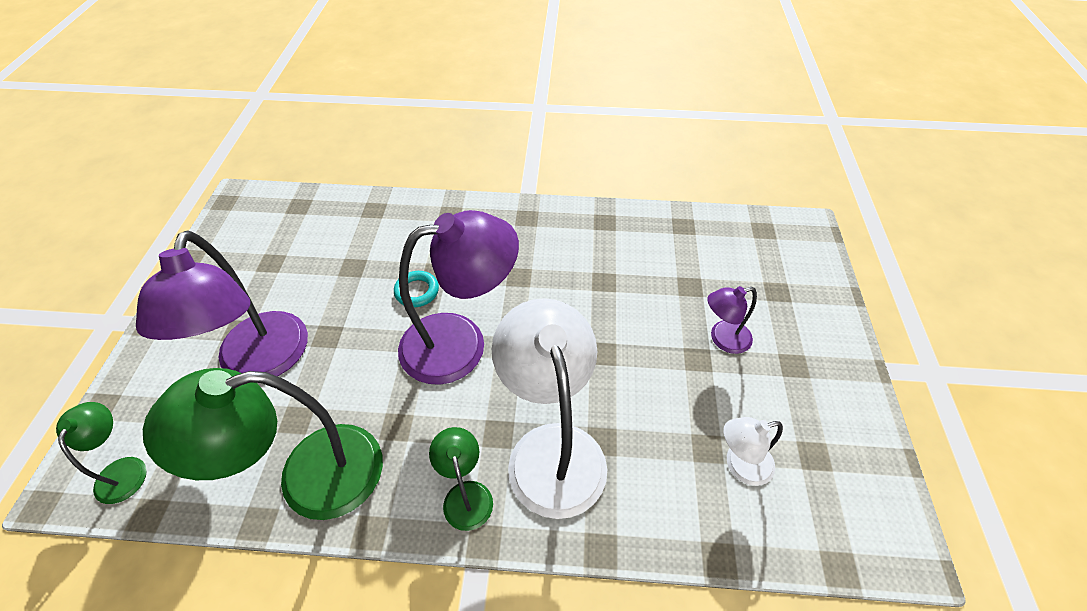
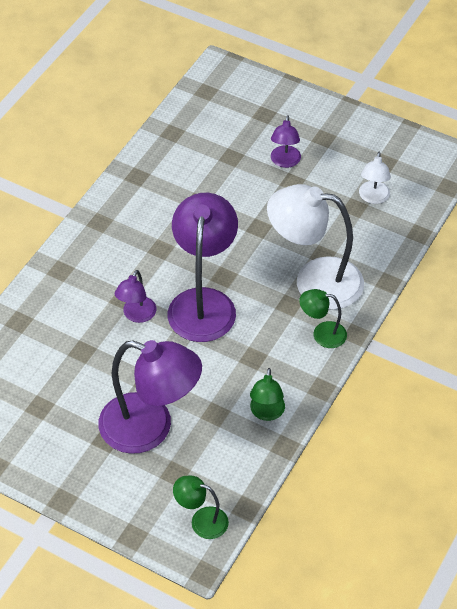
camera: 65 degrees left, 0 degrees up
(309, 477) = (266, 413): green lamp -> green lamp, size x0.49
(417, 291) = (137, 315): turquoise ring -> purple lamp

